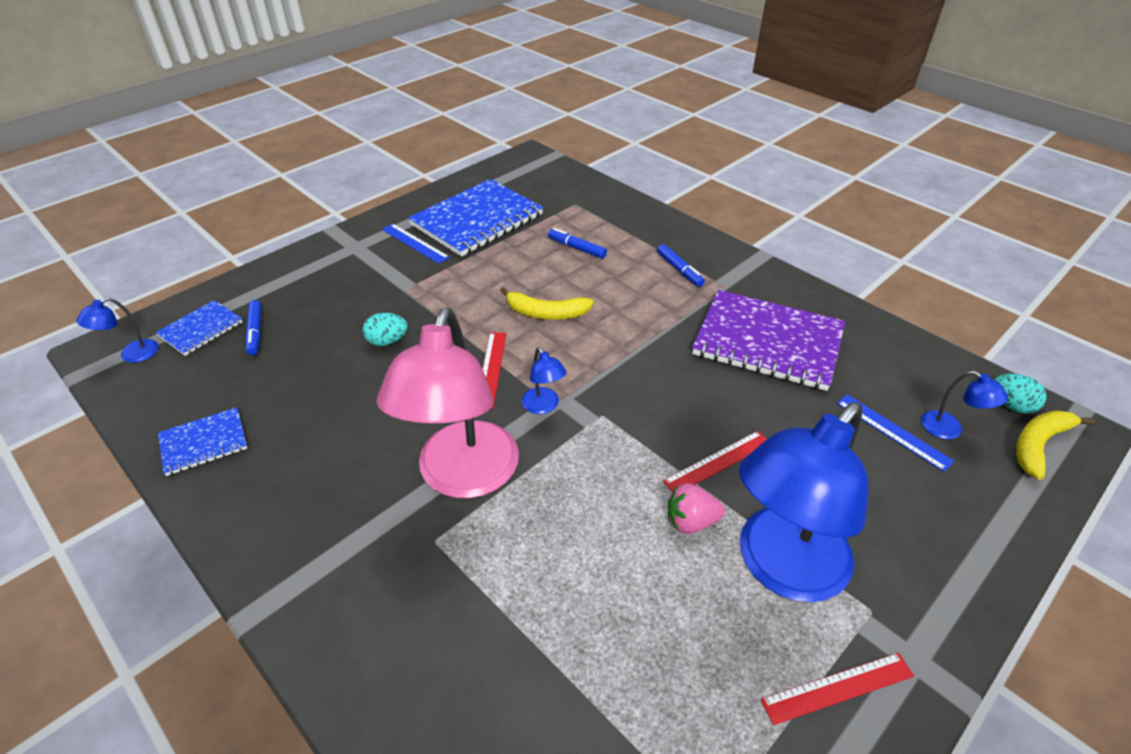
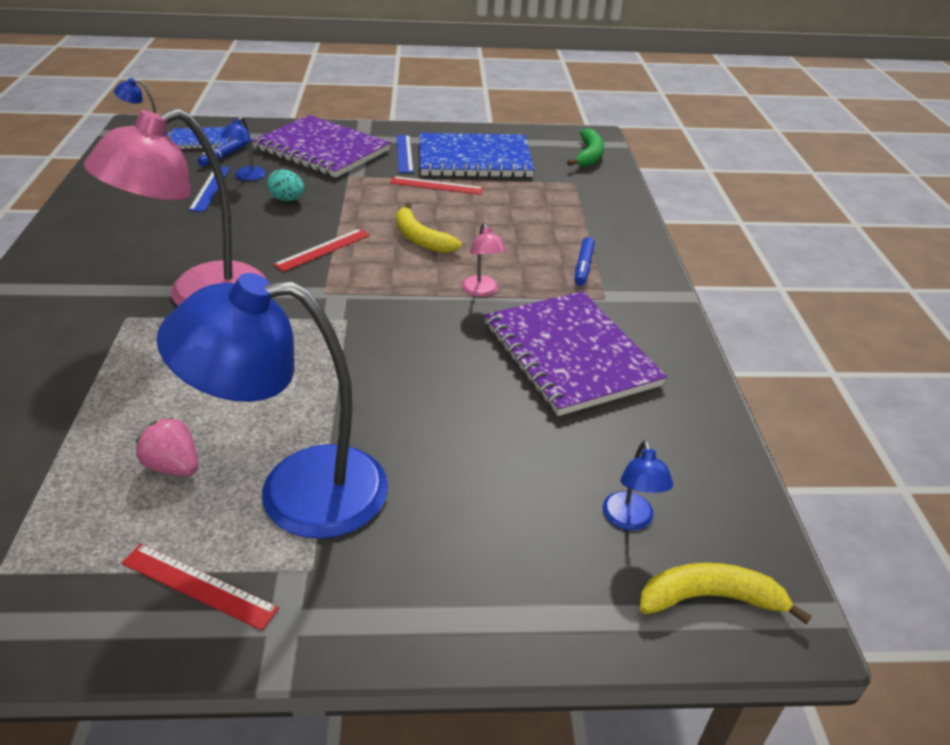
camera: 40 degrees right, 5 degrees down
(204, 443) = (107, 196): blue notebook -> none
(339, 276) = (322, 150): none -> purple notebook
(543, 406) = (317, 290): blue lamp -> blue lamp (247, 177)
(551, 175) = (589, 155): none -> green banana
(577, 248) = (520, 211): blue marker -> none
(651, 330) = (482, 291): none -> pink lamp
(691, 522) = (288, 418): pink strawberry -> pink strawberry (174, 466)
(718, 462) = (375, 399): red ruler -> red ruler (436, 186)
(893, 431) = (567, 482): blue ruler -> blue ruler (210, 188)
(1010, 405) = (742, 551): turquoise egg -> none

